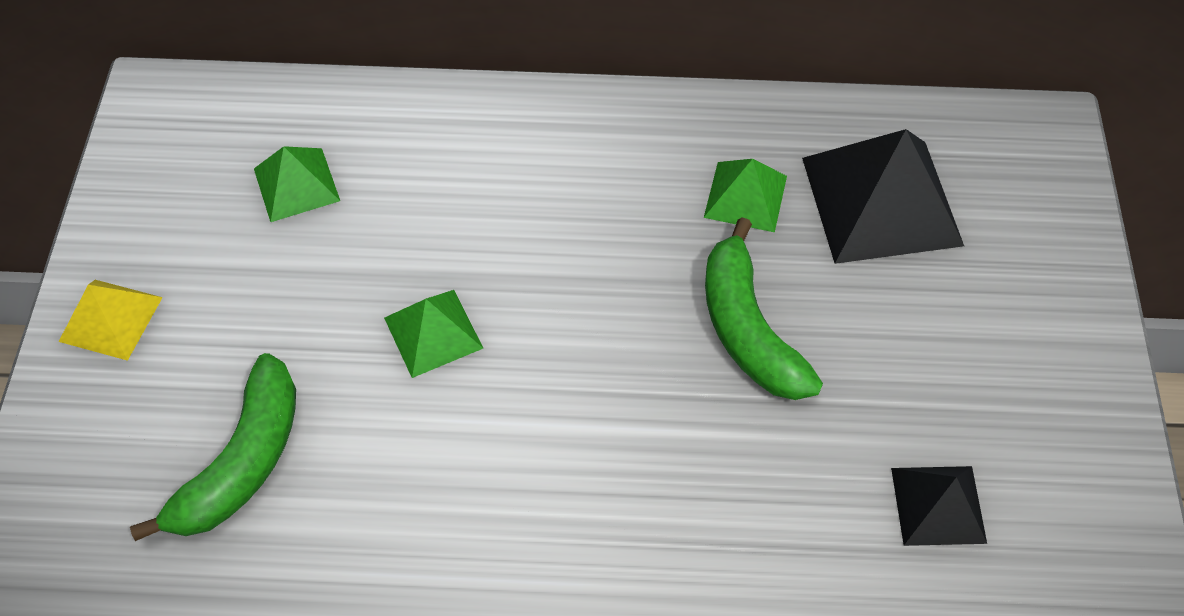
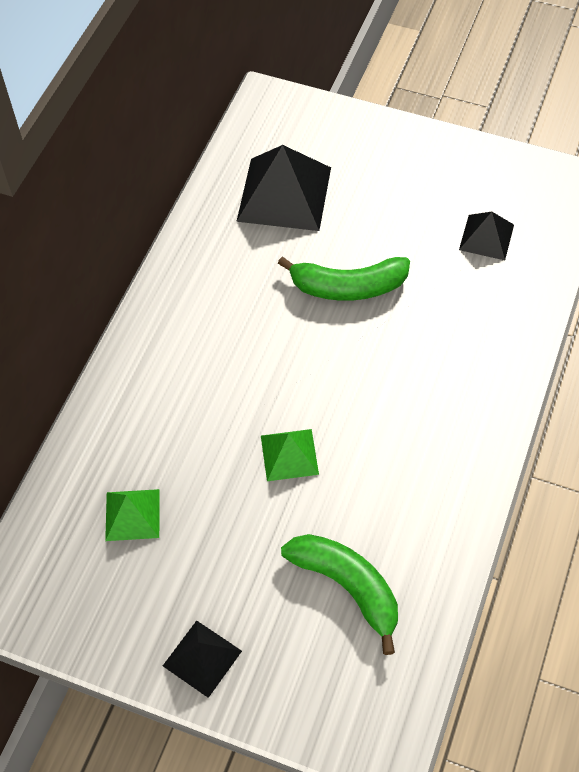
camera: 70 degrees left, 0 degrees up
(110, 319) = (202, 658): yellow pyramid -> black pyramid
(745, 196) = (253, 259): green pyramid -> none

